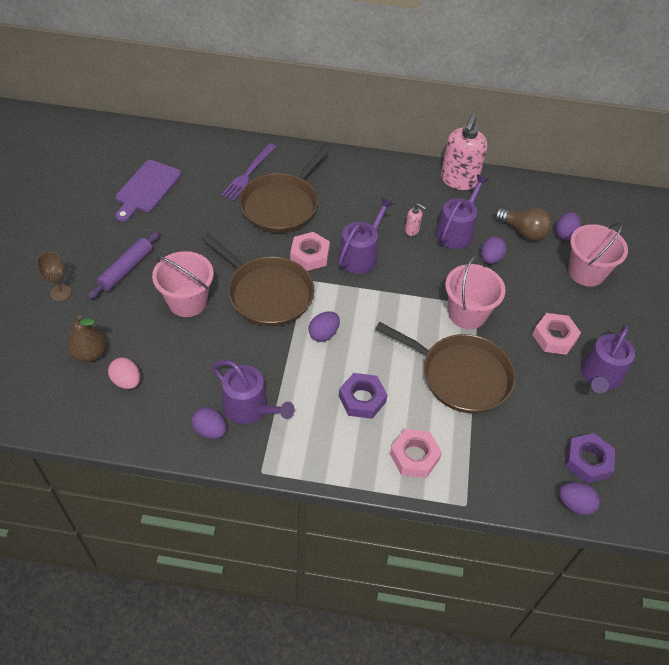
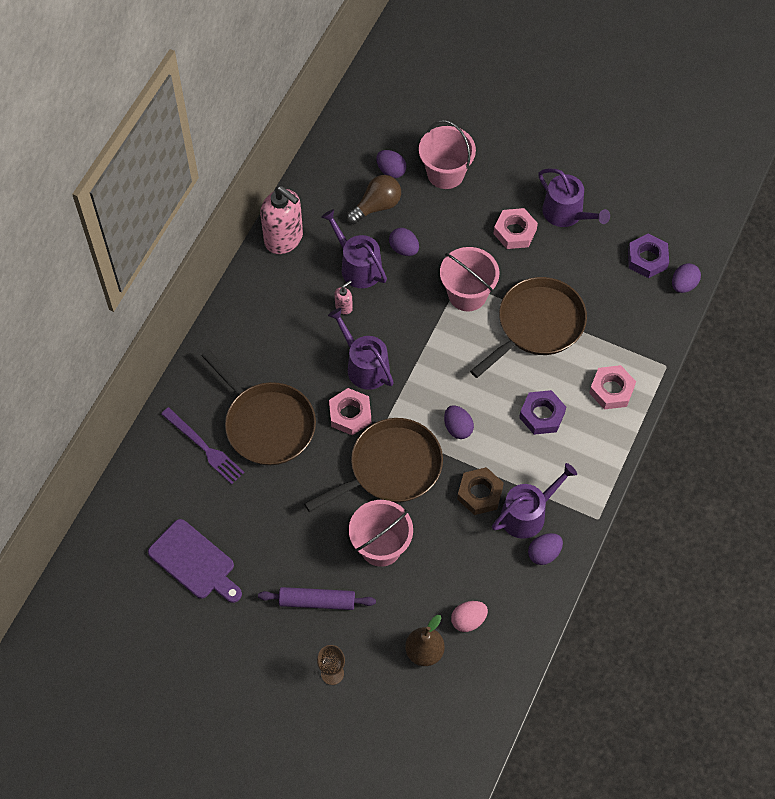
camera: 70 degrees left, 10 degrees up
(126, 269) = (317, 601): purple rolling pin -> purple rolling pin turned 45 degrees counterclockwise
(260, 364) = (480, 493): none -> brown nut

